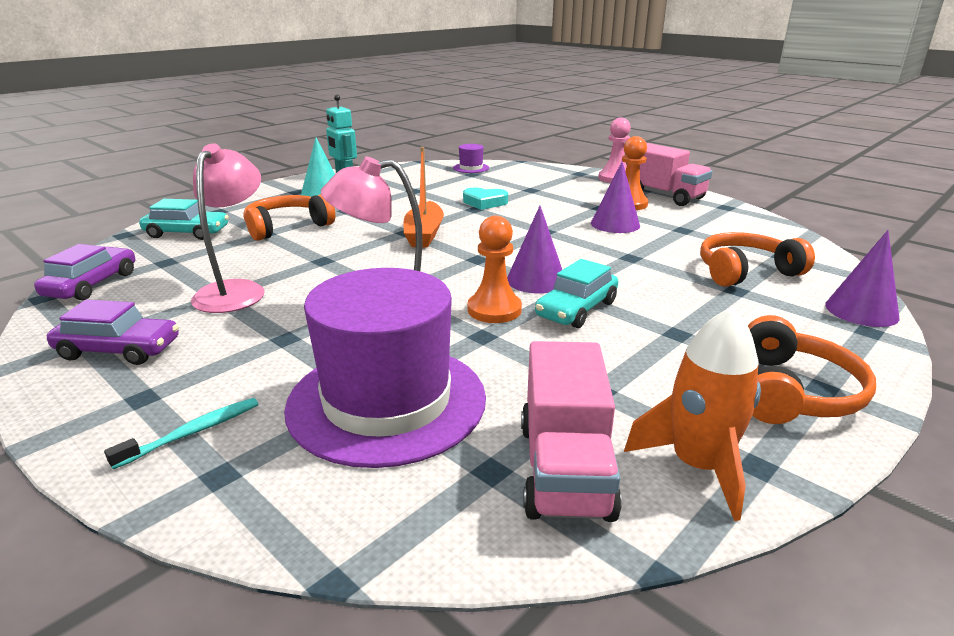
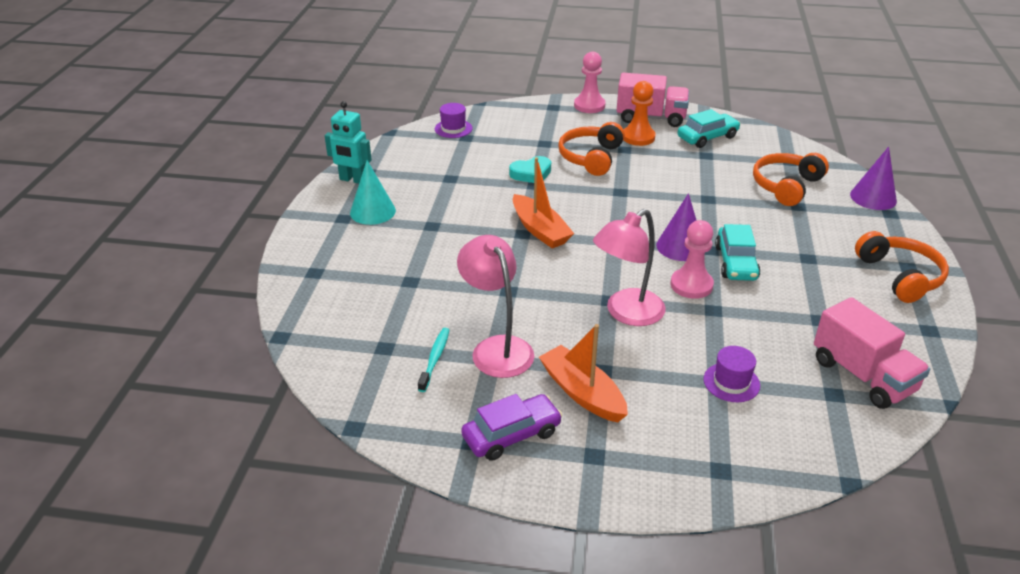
camera: 35 degrees left, 10 degrees up
(92, 284) = (370, 397): purple car -> none
(187, 233) = (339, 310): turquoise car -> turquoise car (707, 137)
(192, 433) = (665, 458): turquoise toothbrush -> turquoise toothbrush (435, 359)
(233, 346) = (582, 393): none -> orange boat
(287, 227) = (417, 266): orange headphones -> orange headphones (591, 157)
(387, 401) = (731, 382): purple hat -> purple hat, size x0.41
(494, 310) = (691, 285): orange pawn -> pink pawn
(615, 224) = (657, 165): purple cone -> none
(698, 466) = (909, 343): orange rocket -> none

